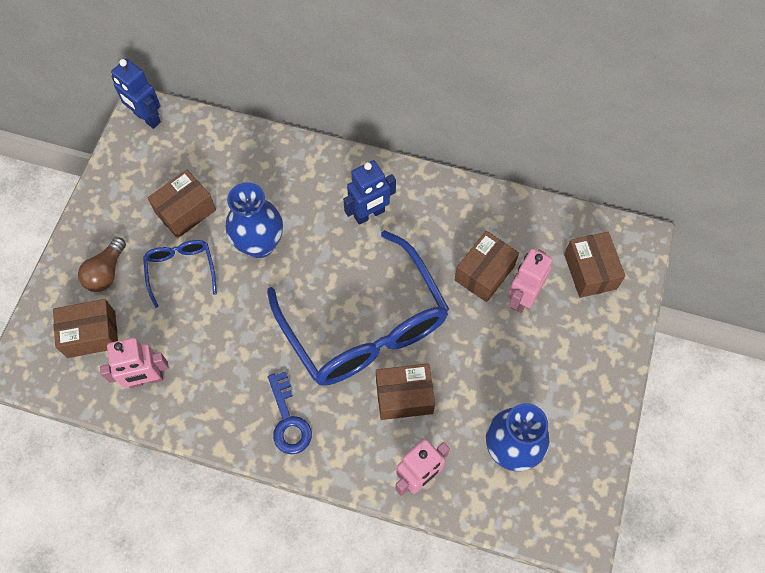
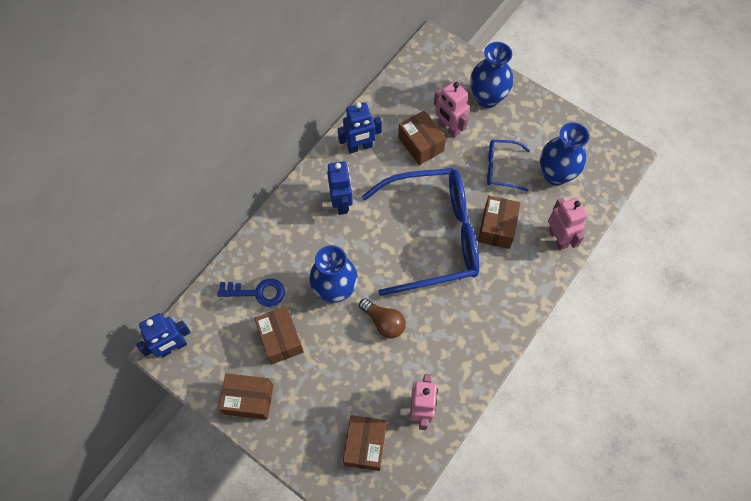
camera: 70 degrees left, 0 degrees up
(106, 272) = (312, 419): brown light bulb -> brown light bulb (384, 322)
(181, 270) = (334, 357): blue glasses -> blue glasses (501, 168)
(288, 420) = (489, 311): blue key -> blue key (257, 292)
(451, 208) = (360, 147): none -> blue robot
(588, 330) = (487, 98): none -> blue vase
(590, 271) = (444, 80): brown box -> brown box (249, 399)

